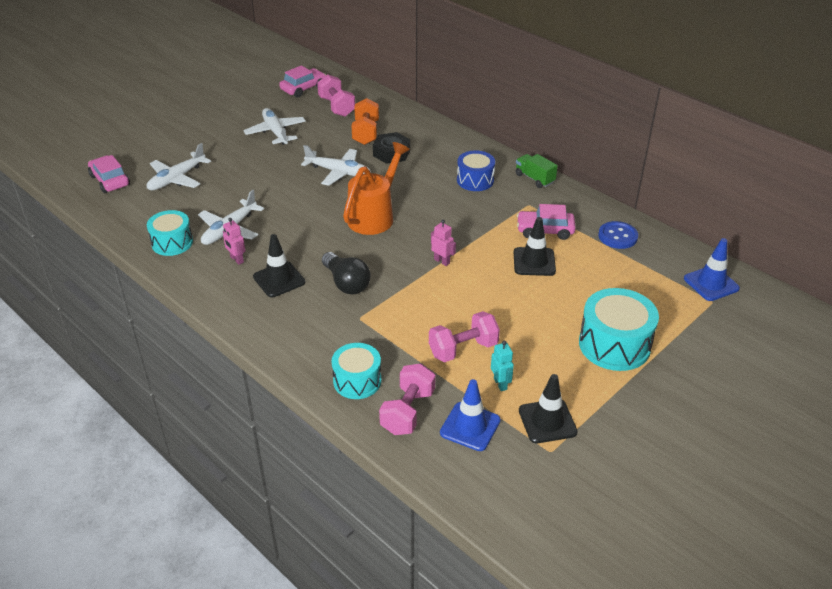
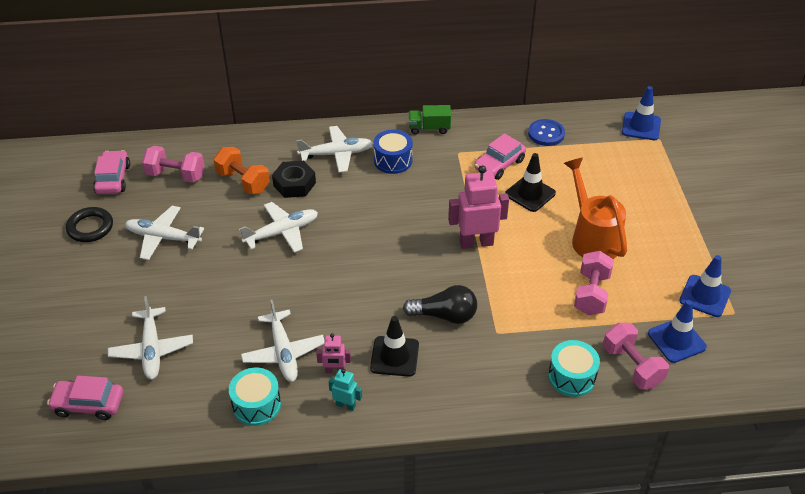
camera: 50 degrees left, 5 degrees up
(252, 104) = (90, 227): none -> black ring
(374, 216) = (373, 247): orange watering can -> orange watering can (592, 238)
(442, 261) = (476, 242): pink robot -> pink robot, size x1.97
(446, 154) = (337, 154): none -> white plane
(500, 384) = (646, 296): turquoise robot -> turquoise robot (346, 405)
(547, 421) = (705, 296): black traffic cone -> blue traffic cone
(614, 345) = (659, 213): turquoise drum -> none

